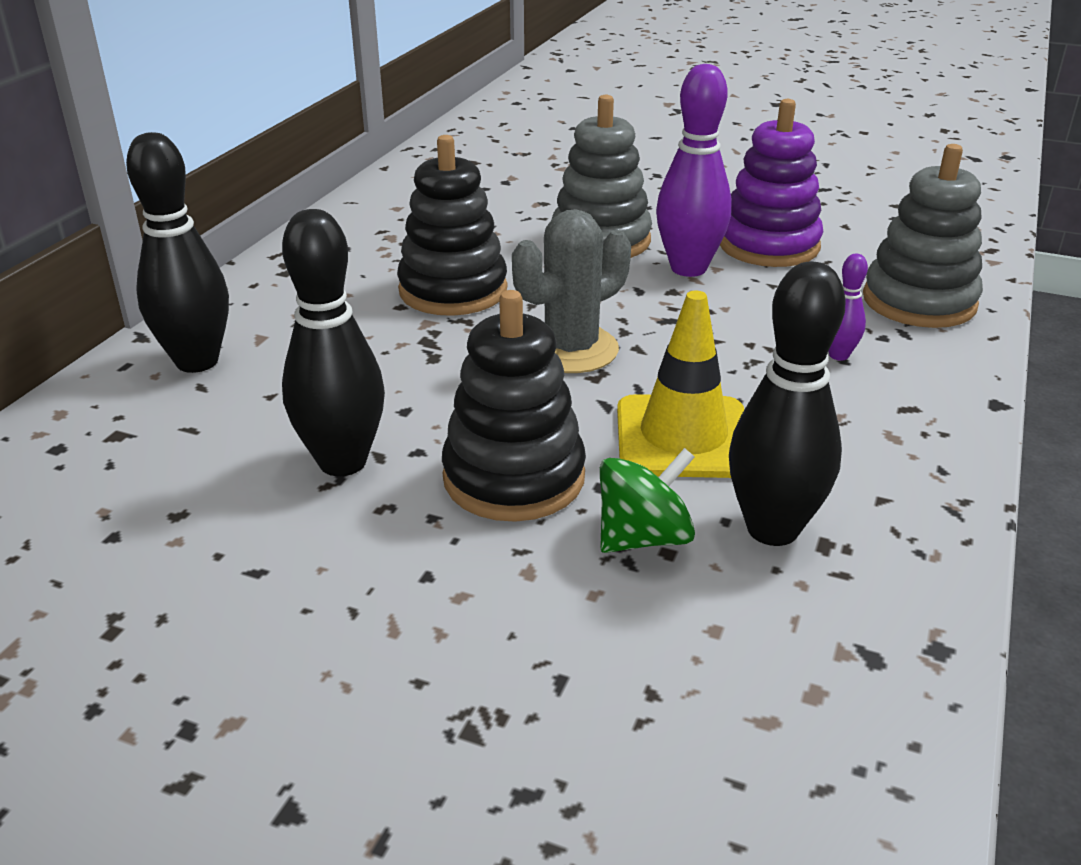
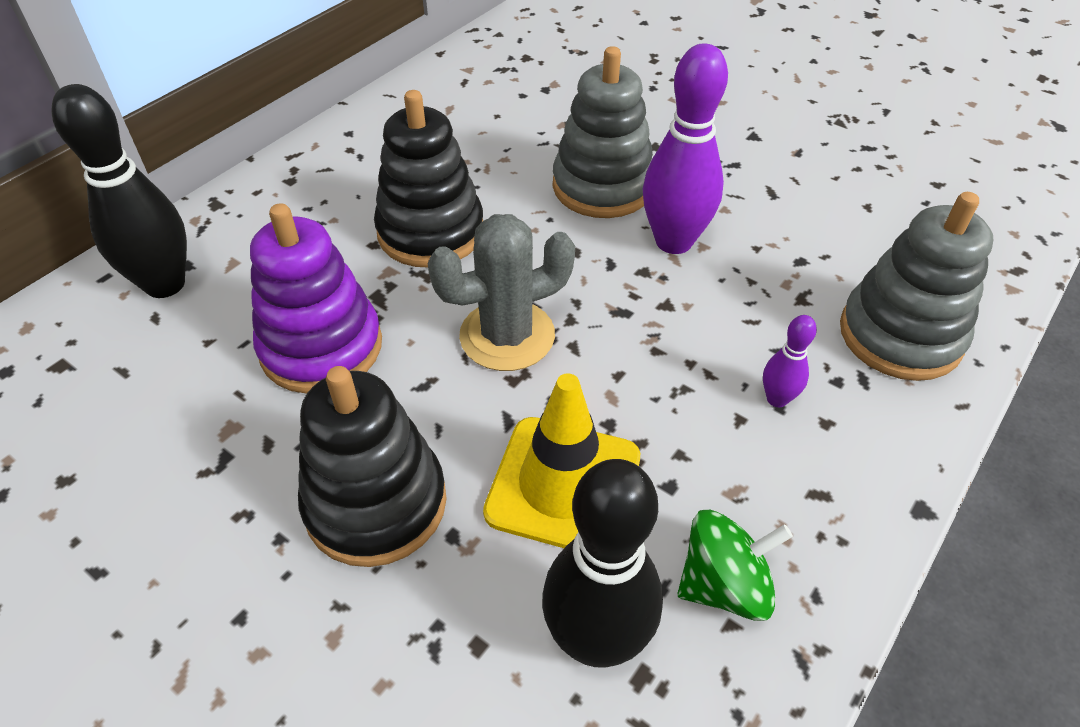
camera: 15 degrees right, 15 degrees up
(342, 462) = (231, 445): black bowling pin -> none
(643, 538) = (462, 619): green spinning top -> green spinning top (724, 585)
(768, 245) = (772, 222): purple stacking toy -> purple stacking toy (321, 347)

